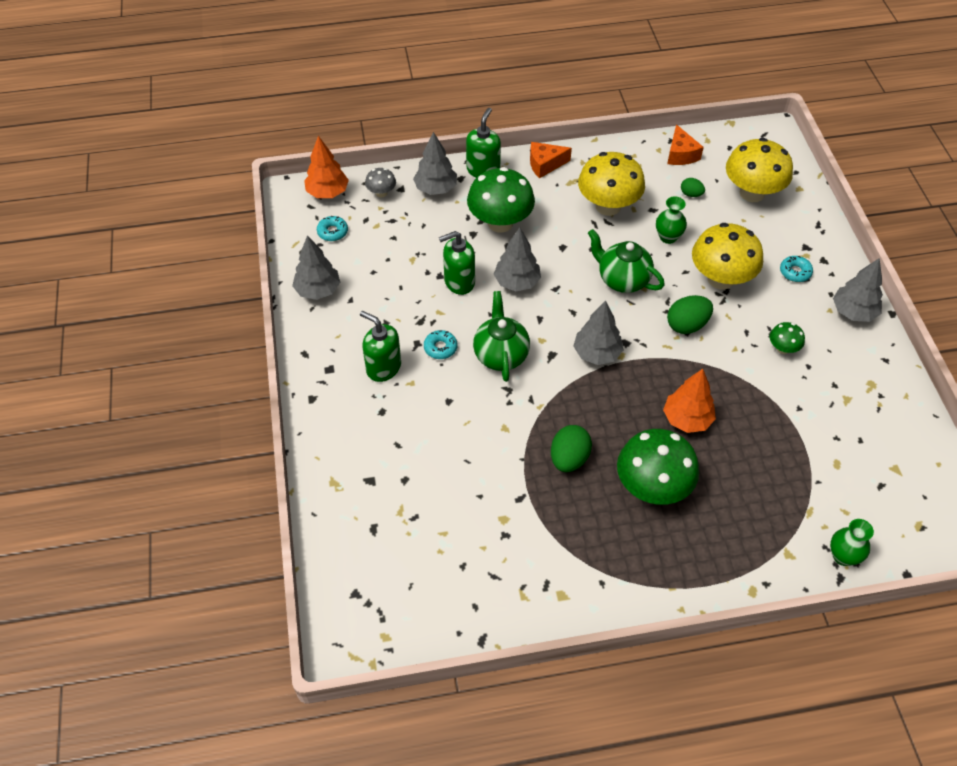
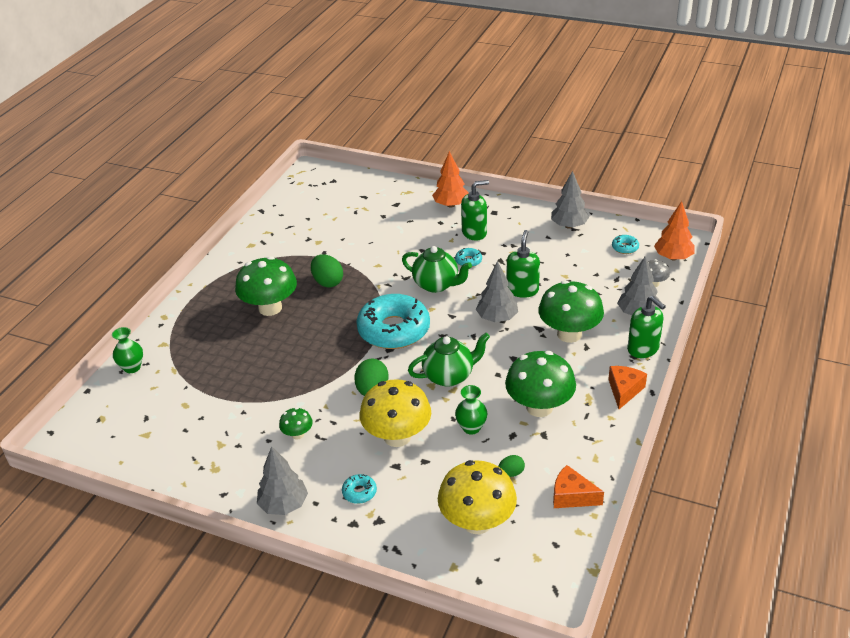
camera: 125 degrees right, 15 degrees down
(596, 353) = (394, 330): grey tree -> turquoise donut
(608, 206) = (539, 407): yellow mushroom -> green mushroom
(687, 419) = (297, 348): orange tree -> orange tree (451, 205)

